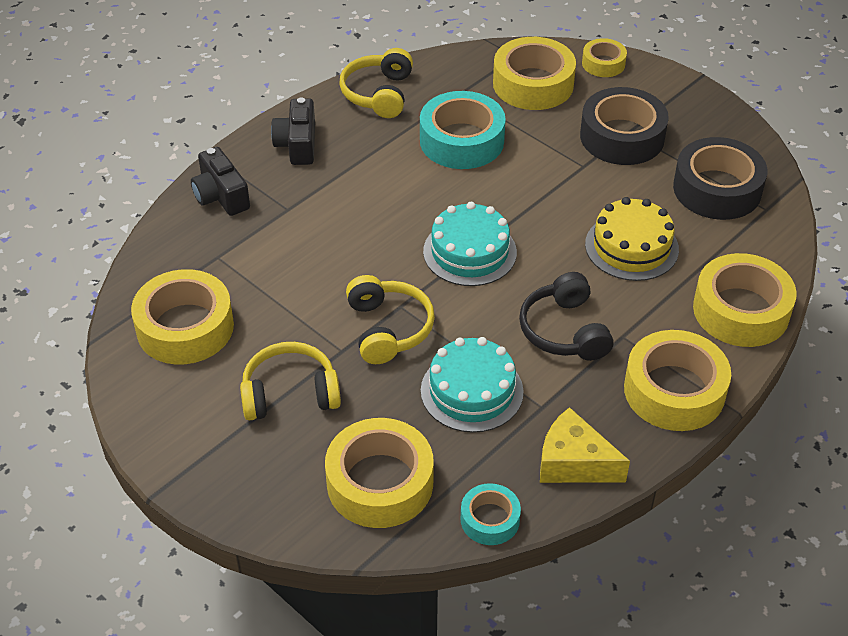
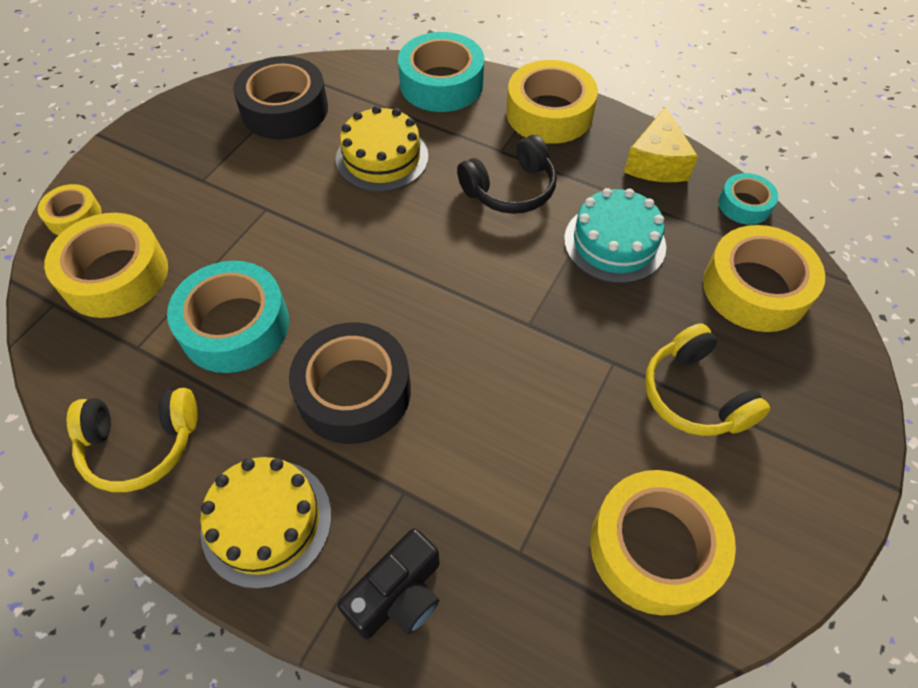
camera: 105 degrees left, 10 degrees up
(297, 144) = (266, 522): black camera -> yellow cake
(388, 329) = (565, 328): yellow headphones -> none
(470, 252) = (427, 280): turquoise cake -> none
(622, 137) = (211, 184): black tape -> black tape (354, 391)
(741, 310) = (441, 84): yellow tape -> turquoise tape

